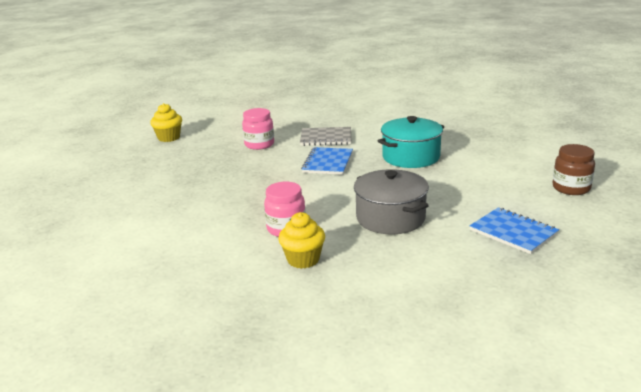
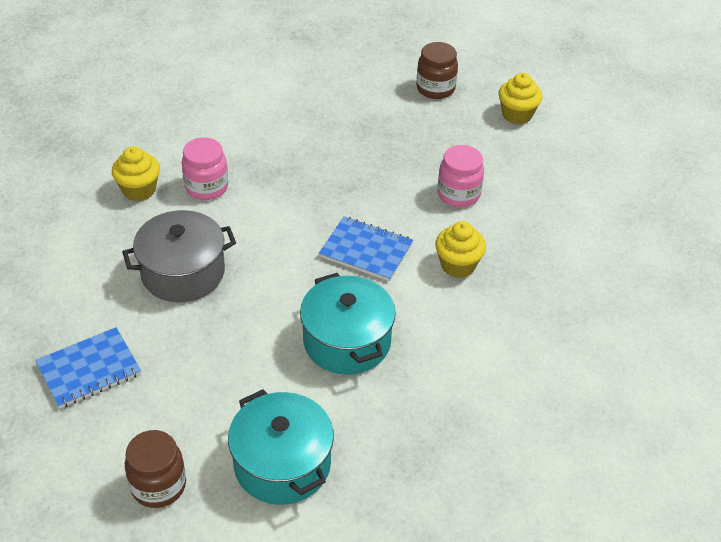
camera: 100 degrees right, 20 degrees up
(137, 164) = (435, 89): none -> brown jar
(326, 138) = (458, 265): grey notebook -> yellow cupcake
(515, 159) = (282, 464): none -> turquoise pot

